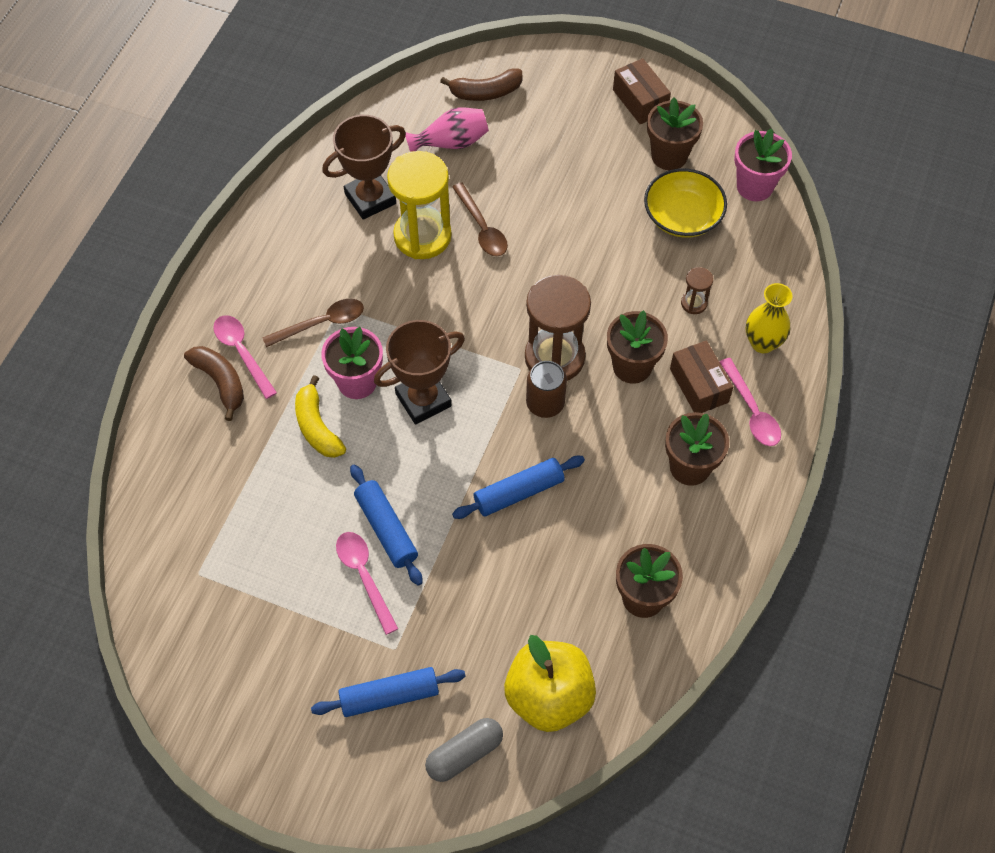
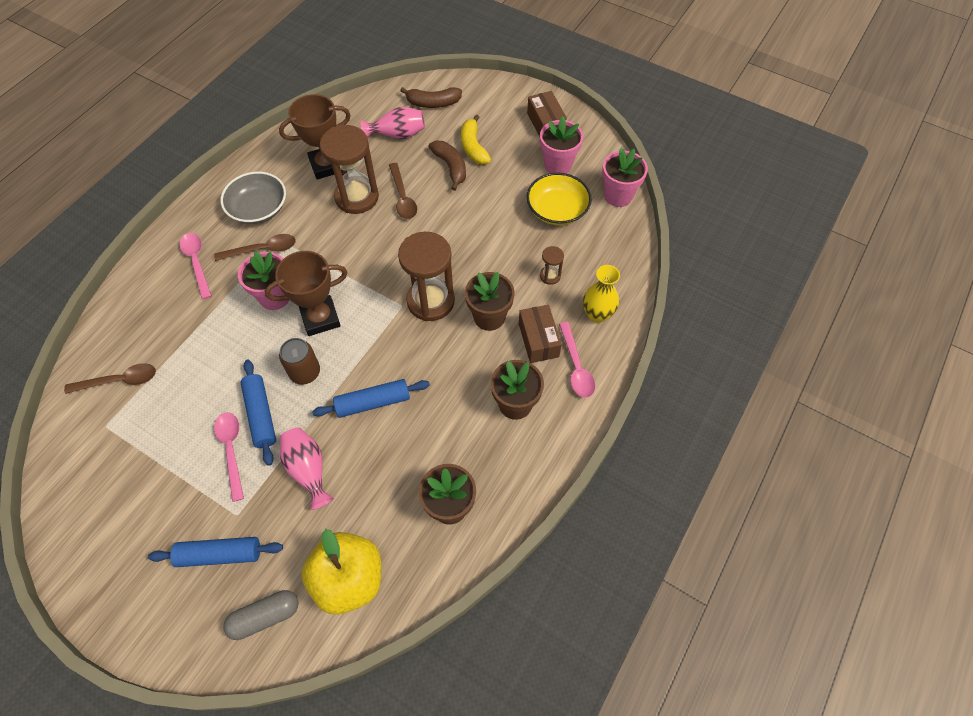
camera: 10 degrees right, 0 degrees up
(196, 516) = (119, 381): none -> brown spoon
(220, 382) = (173, 282): brown banana -> brown banana (451, 167)
(299, 270) = (258, 209): none -> grey bowl
(317, 427) = (233, 326): yellow banana -> yellow banana (473, 147)
(422, 236) = (357, 197): yellow hourglass -> brown hourglass
(464, 583) = (308, 470): none -> pink vase
(545, 403) = (413, 335): brown can -> brown can (305, 372)
(669, 156) = (557, 165): brown flower pot -> pink flower pot

